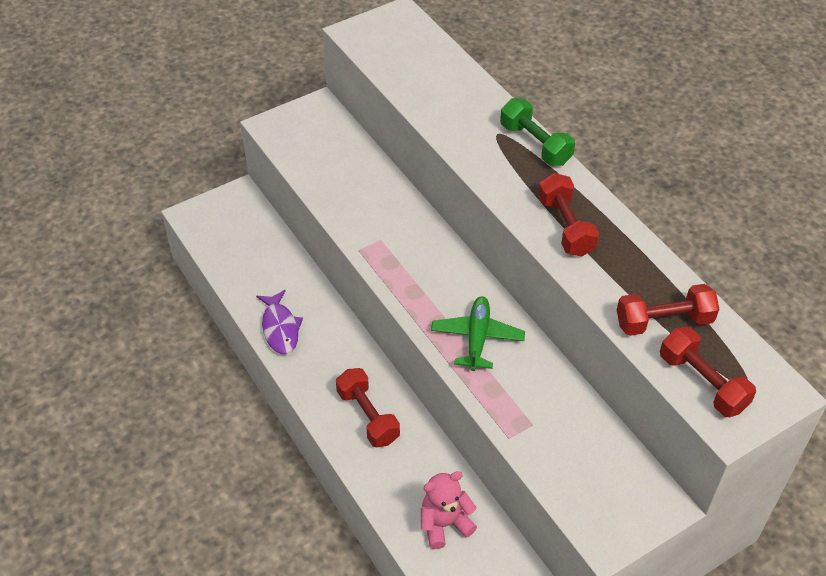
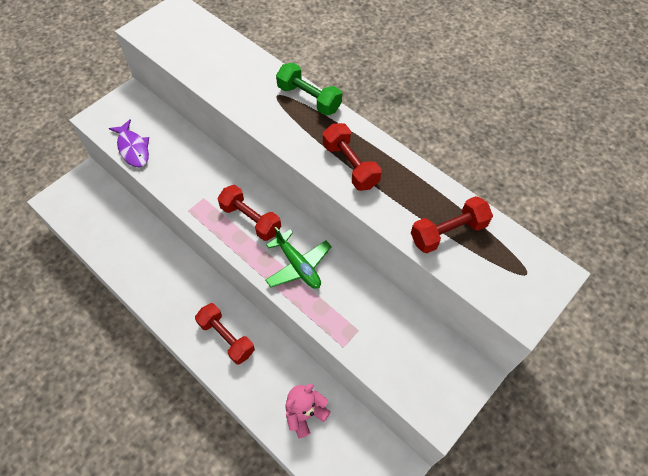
camera: 15 degrees left, 10 degrees up
(280, 328) = (142, 280): purple fish -> purple fish (133, 149)
(477, 338) = (298, 265): green plane -> green plane turned 150 degrees clockwise
(702, 382) = (492, 280): red dumbbell -> red dumbbell (250, 219)

